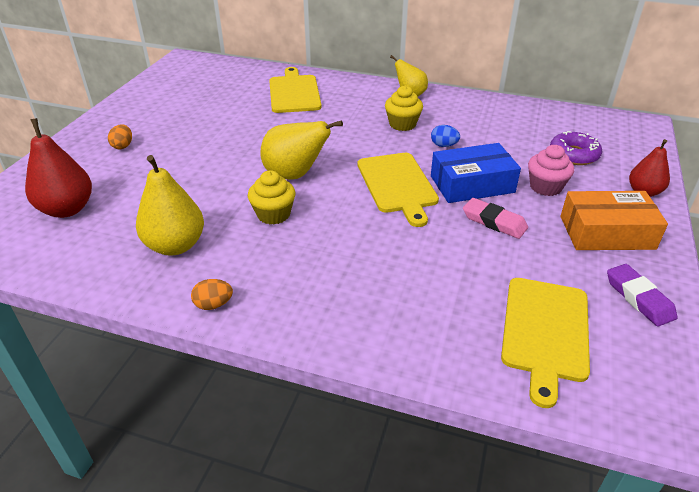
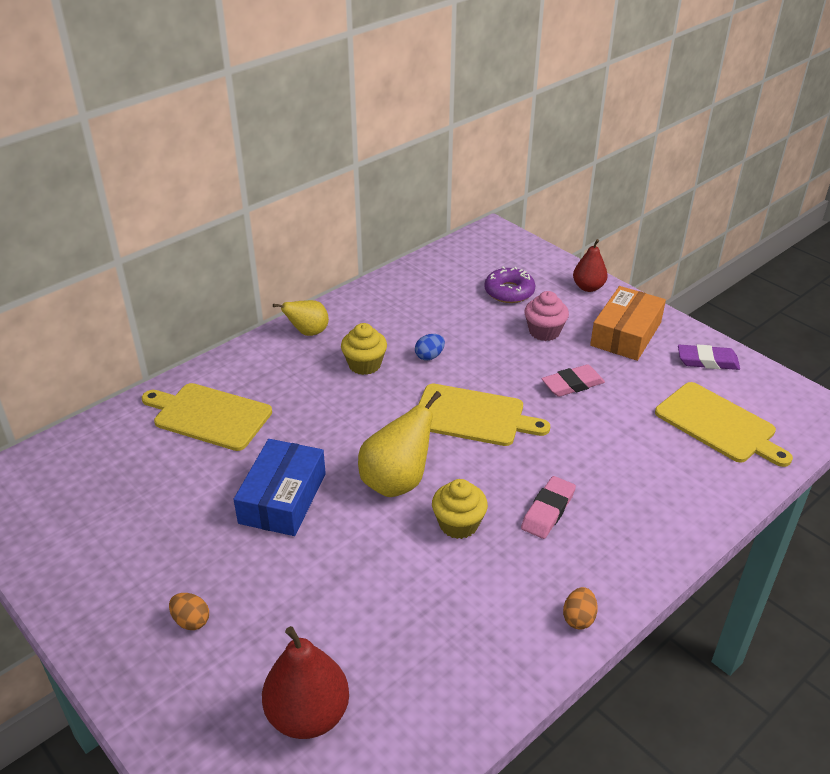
camera: 60 degrees left, 0 degrees up
(175, 245) = (460, 623): yellow pear -> none
(323, 253) = (548, 511): none -> pink eraser
(472, 184) = (508, 370): blue box -> blue box (283, 498)

